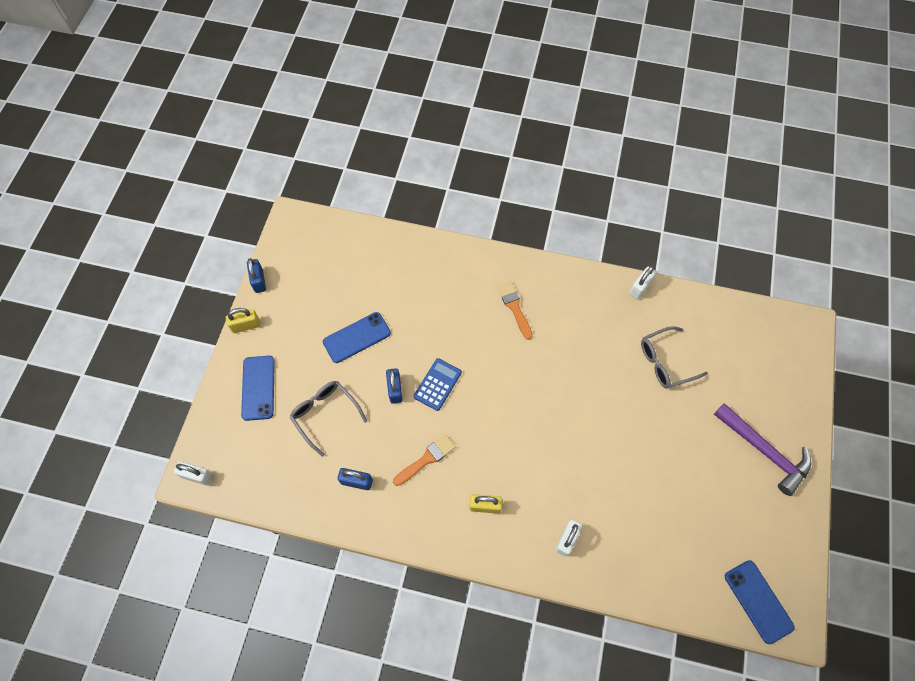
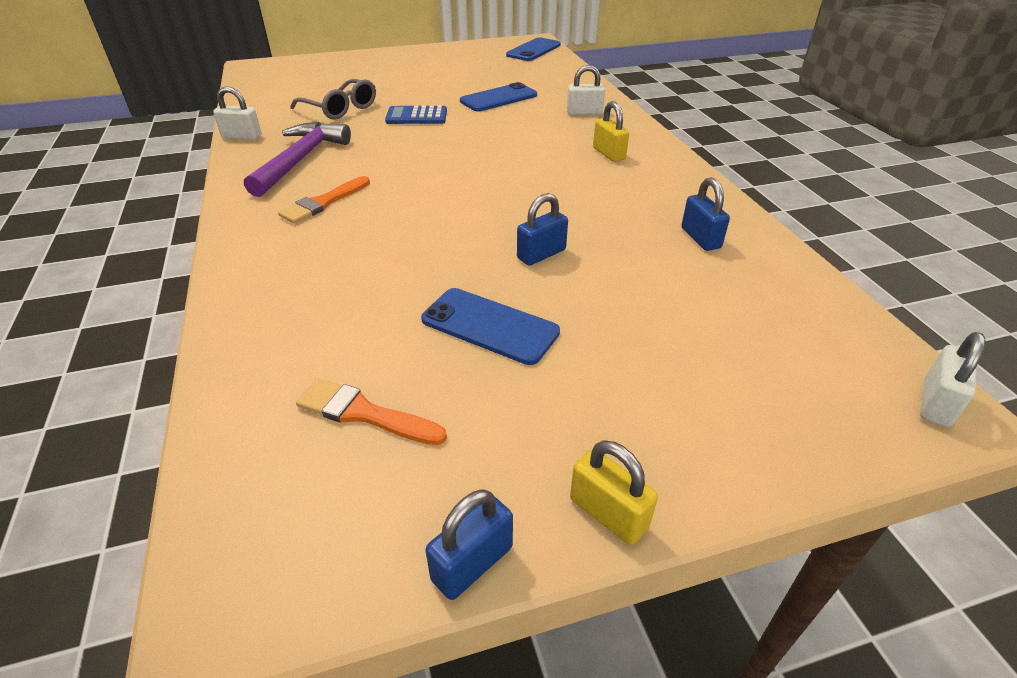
camera: 120 degrees left, 25 degrees down
(197, 476) = (935, 403): white padlock -> white padlock turned 45 degrees clockwise
(258, 388) = (706, 408): blue phone -> blue phone (498, 98)
(325, 414) = (652, 303): grey glasses -> none
(426, 459) = (605, 200): orange brush -> orange brush (364, 413)
(437, 384) = (497, 223): blue calculator -> blue calculator (416, 116)
(764, 451) = (403, 63): purple hammer -> purple hammer (300, 160)

